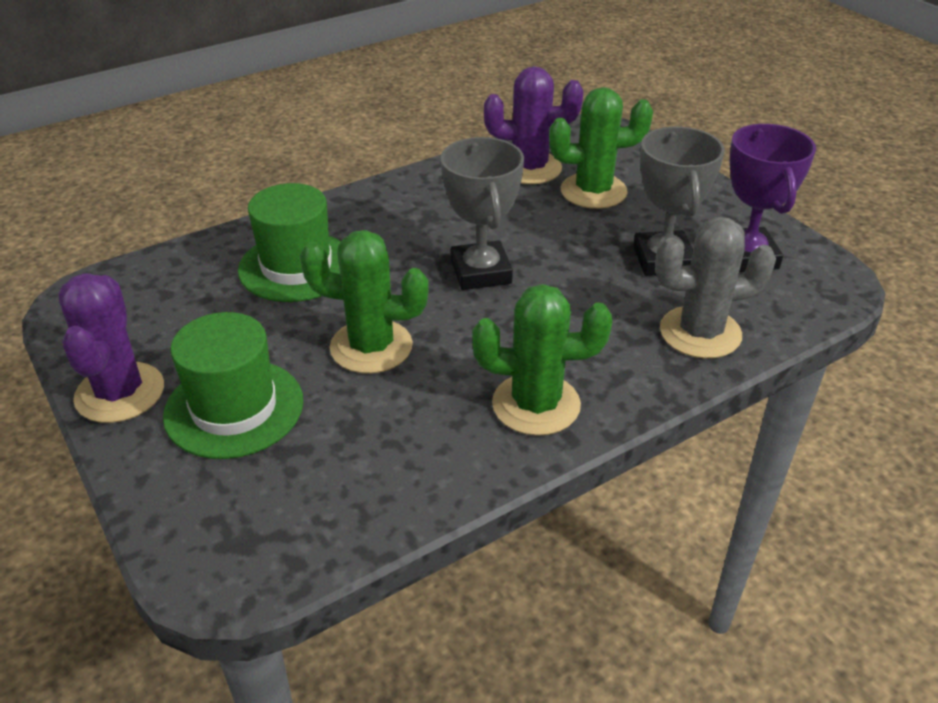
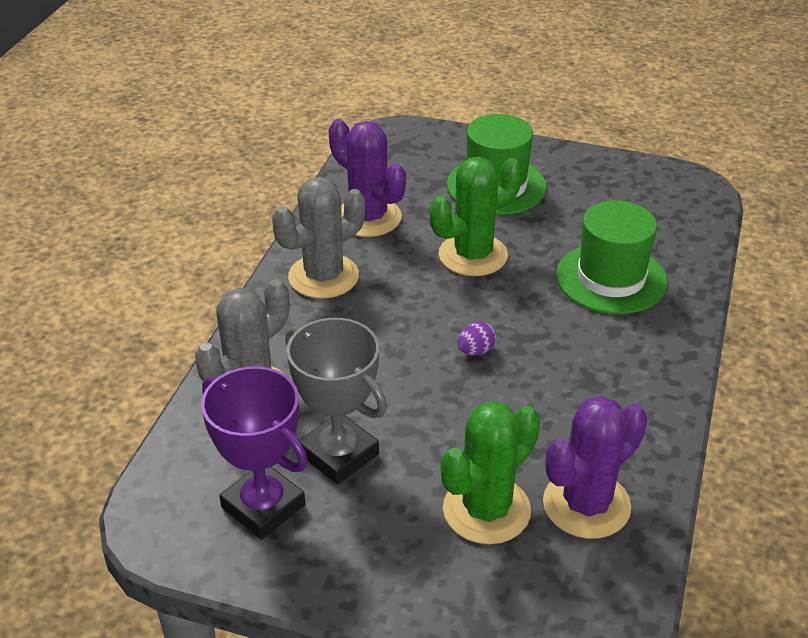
camera: 140 degrees right, 0 degrees up
(120, 393) = (568, 161): purple cactus -> purple cactus (368, 217)
(481, 272) = (476, 351): grey trophy -> purple egg
(536, 404) = (323, 276): green cactus -> grey cactus

